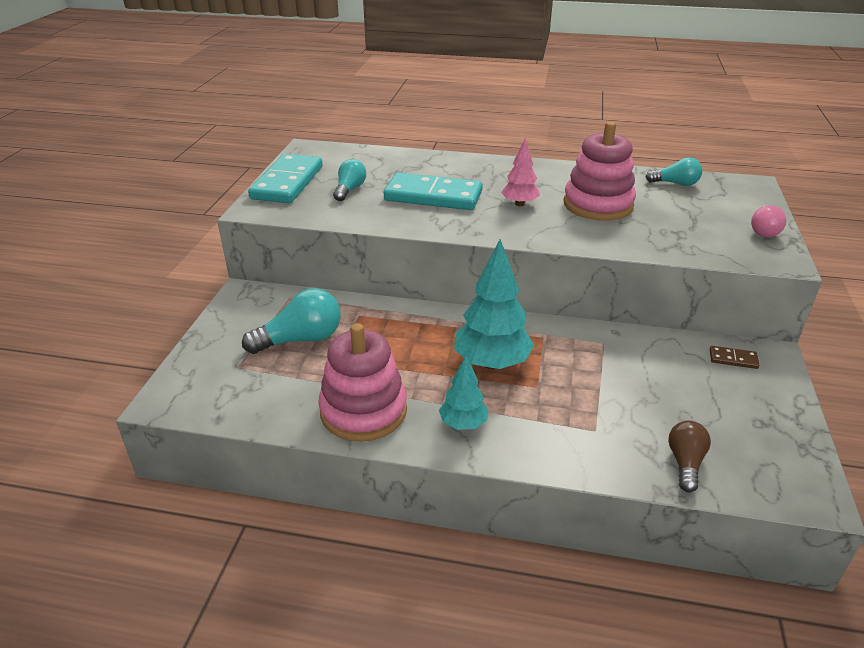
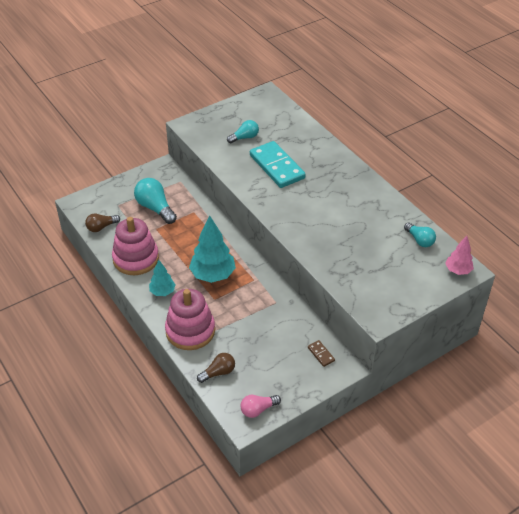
camera: 45 degrees right, 10 degrees up
(251, 406) = (101, 227): none -> brown light bulb
(288, 182) = (224, 115): turquoise domino -> none
(300, 339) = (155, 208): turquoise light bulb -> turquoise light bulb turned 150 degrees counterclockwise
(519, 204) = (310, 199): pink tree -> pink tree (458, 270)
(598, 205) = (349, 225): pink stacking toy -> pink stacking toy (190, 331)
(764, 230) = (406, 299): pink light bulb -> pink light bulb (258, 409)

